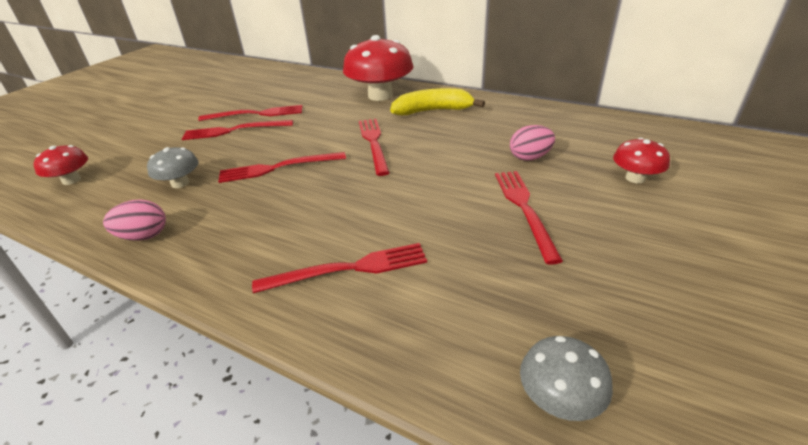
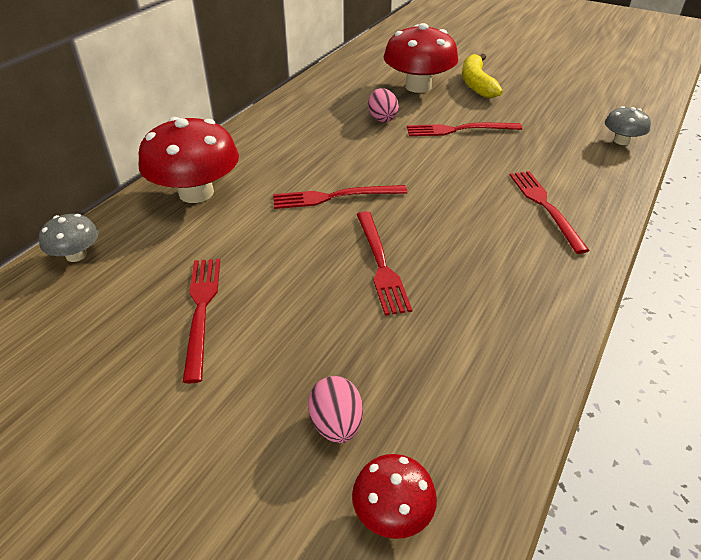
camera: 90 degrees left, 5 degrees up
(144, 236) = (527, 352): pink egg -> pink egg (336, 424)
(180, 183) = (411, 351): grey mushroom -> grey mushroom (76, 255)
(234, 130) = (257, 326): red fork -> none
(433, 111) = (264, 157): yellow banana -> yellow banana (476, 84)
(635, 178) = (418, 86): red mushroom -> red mushroom, size x1.97

